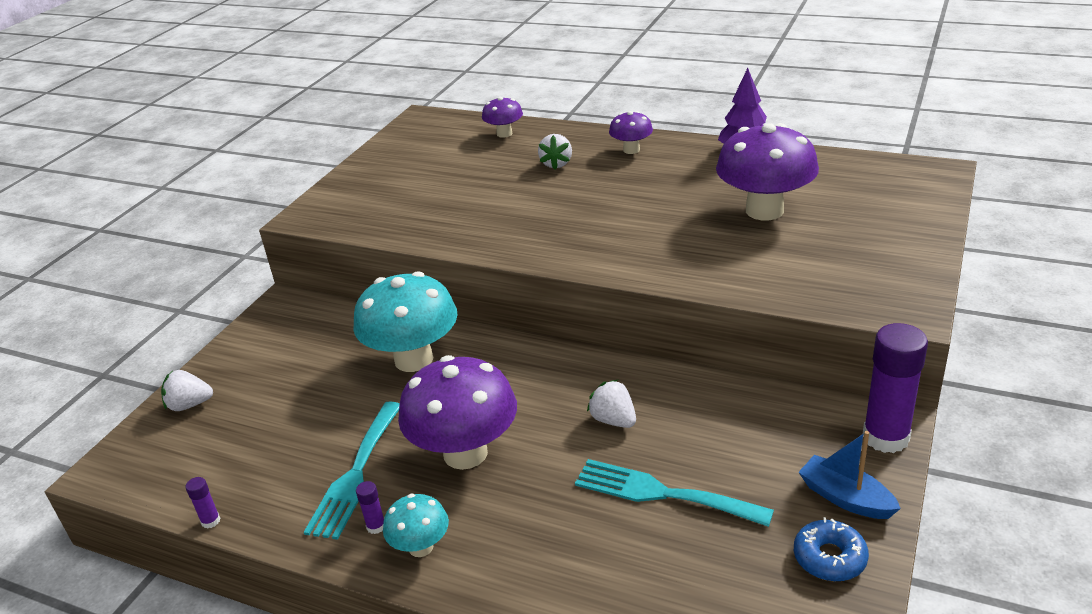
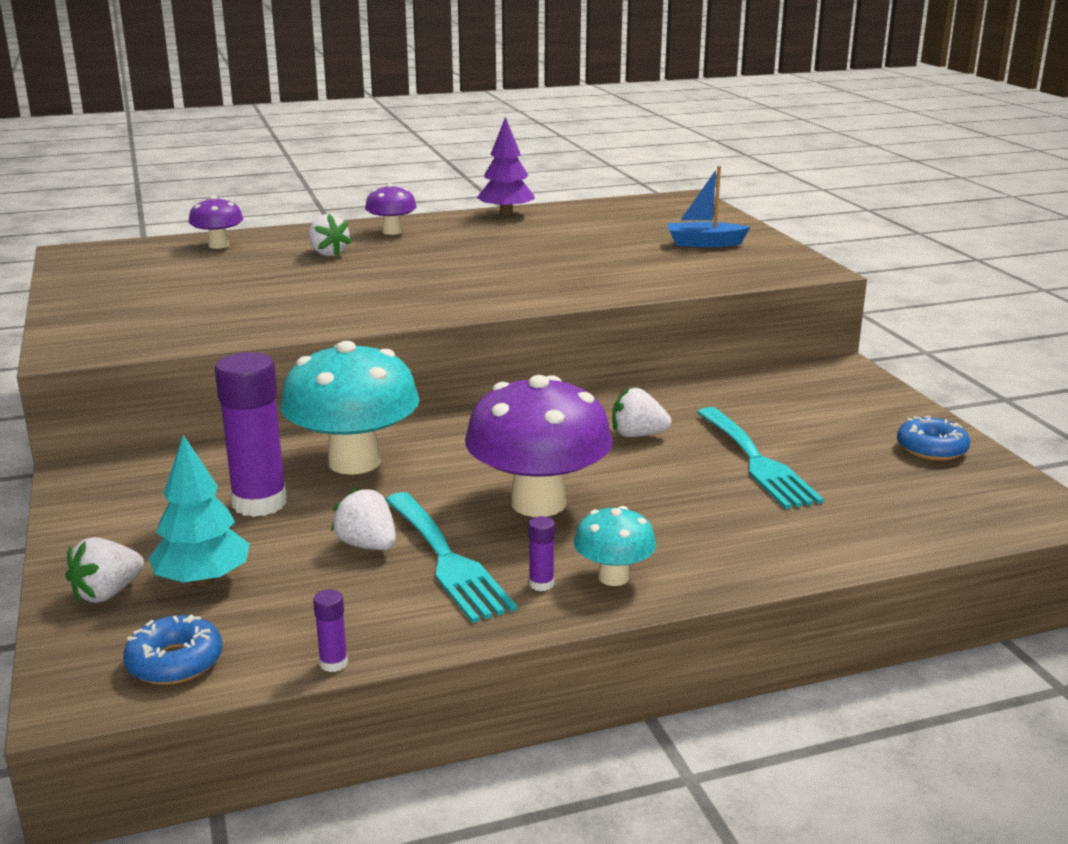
camera: 45 degrees left, 10 degrees down
(157, 474) = (175, 662): none -> blue donut
(234, 419) = (203, 580): none -> turquoise tree
(334, 437) = (367, 545): none -> white strawberry
(662, 493) = (757, 462): turquoise fork -> turquoise fork turned 90 degrees counterclockwise
(764, 210) = (595, 243): purple mushroom -> none
(845, 498) = (886, 415): blue boat -> blue boat (704, 243)
(885, 437) = (854, 376): purple glue stick -> purple glue stick (259, 503)

